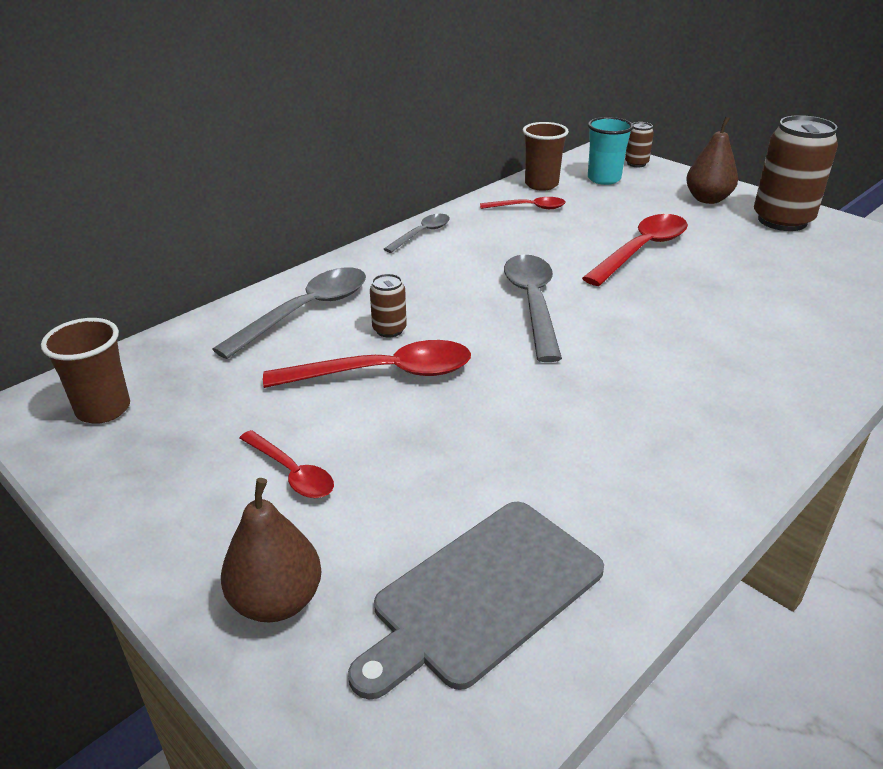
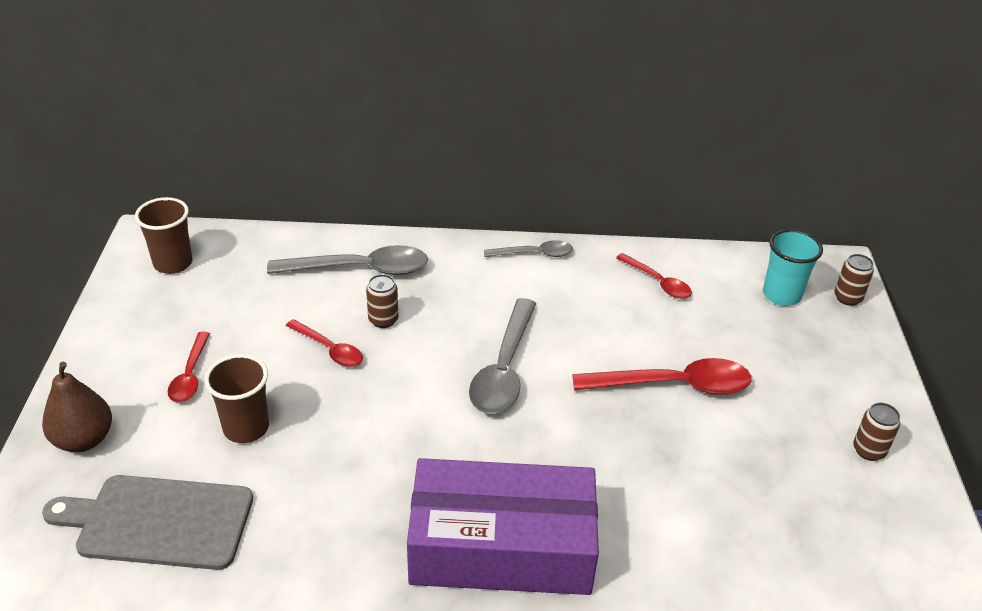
camera: 45 degrees right, 5 degrees up
(384, 373) = (329, 349): red spoon -> red spoon, size x0.57
(532, 304) = (504, 369): grey spoon -> grey spoon turned 150 degrees clockwise
(541, 184) = (712, 266): brown cup -> brown cup (246, 428)
(707, 199) = (840, 379): brown pear -> none
(733, 395) = (501, 546): none -> purple box
(782, 220) = (868, 450): brown can -> brown can, size x0.46

